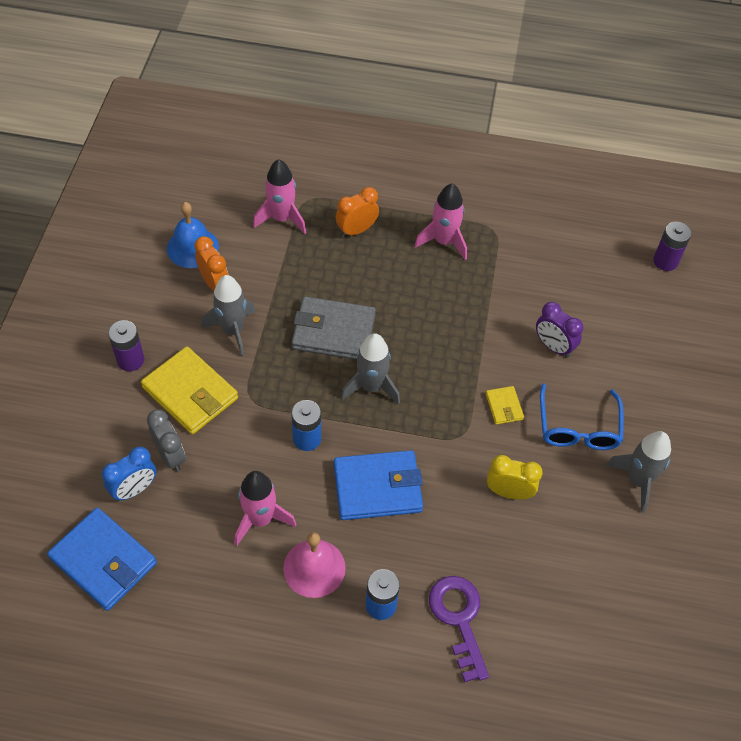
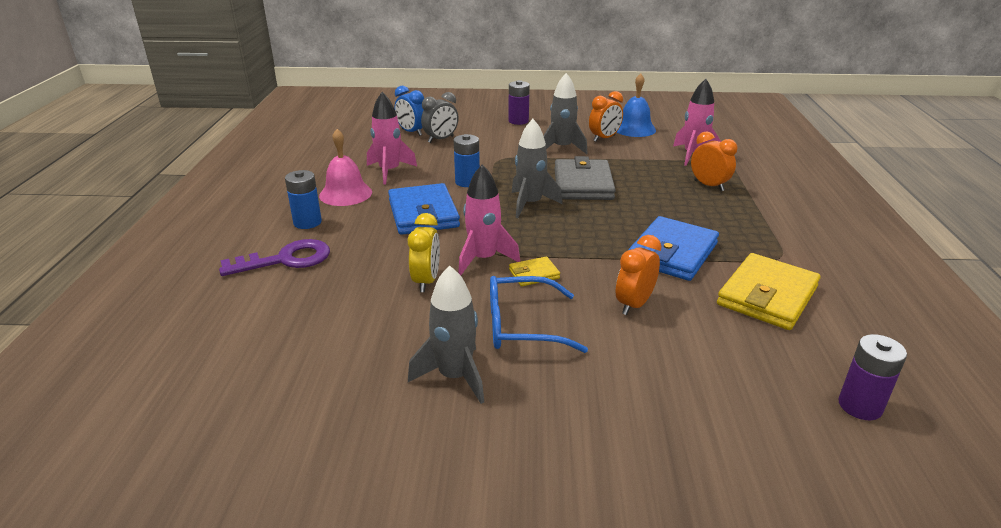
camera: 85 degrees right, 25 degrees down
(104, 561) = (356, 130): blue wallet -> blue wallet (672, 253)
(190, 393) = (497, 140): yellow wallet -> yellow wallet (767, 296)
(443, 241) = (735, 229): pink rocket -> pink rocket (483, 259)
(553, 346) = (634, 304): purple clock -> orange clock

